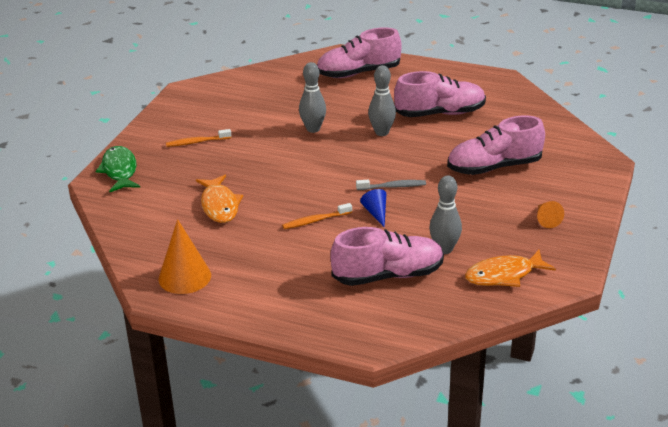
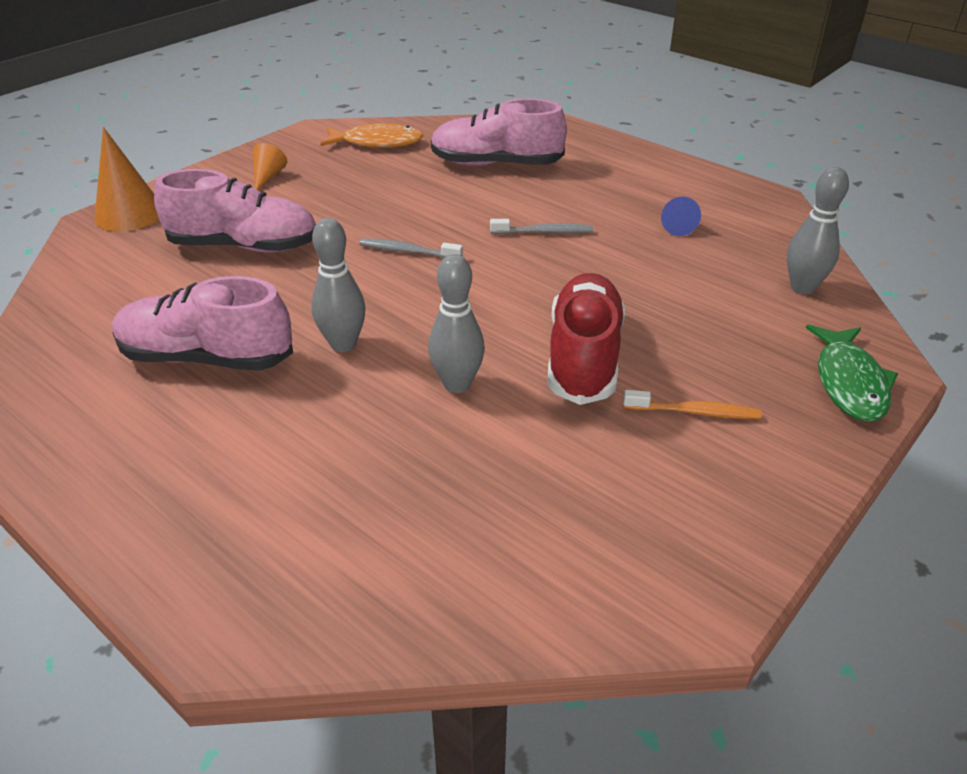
camera: 160 degrees left, 5 degrees up
(184, 277) = (734, 206): orange cone -> orange cone (129, 214)
(219, 205) = (673, 280): orange fish -> none
(257, 153) = (583, 357): none -> red shoe
(315, 220) = (544, 232): orange toothbrush -> grey toothbrush
(358, 73) = (247, 525): pink shoe -> none
(376, 213) = (458, 224): blue cone -> blue cone (677, 225)
(444, 249) = (413, 173): grey bowling pin -> grey bowling pin (802, 287)

